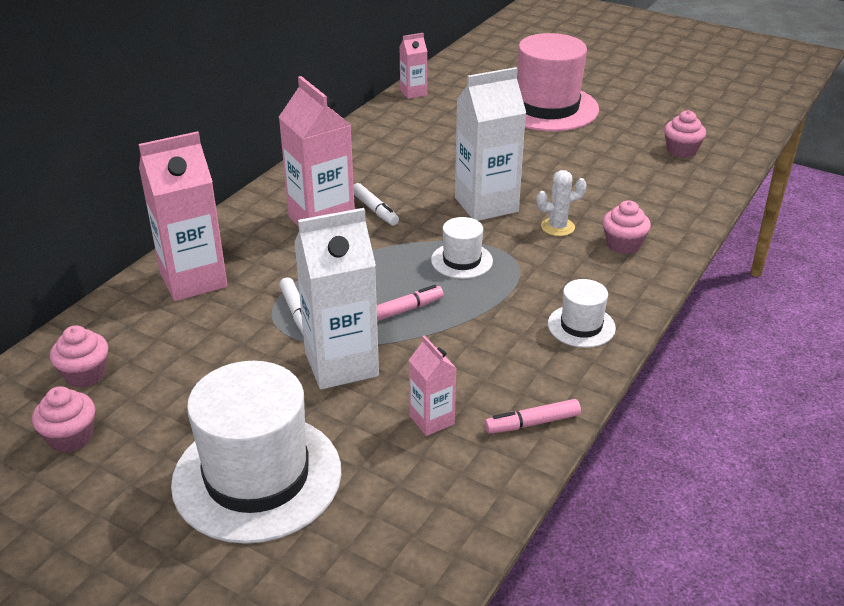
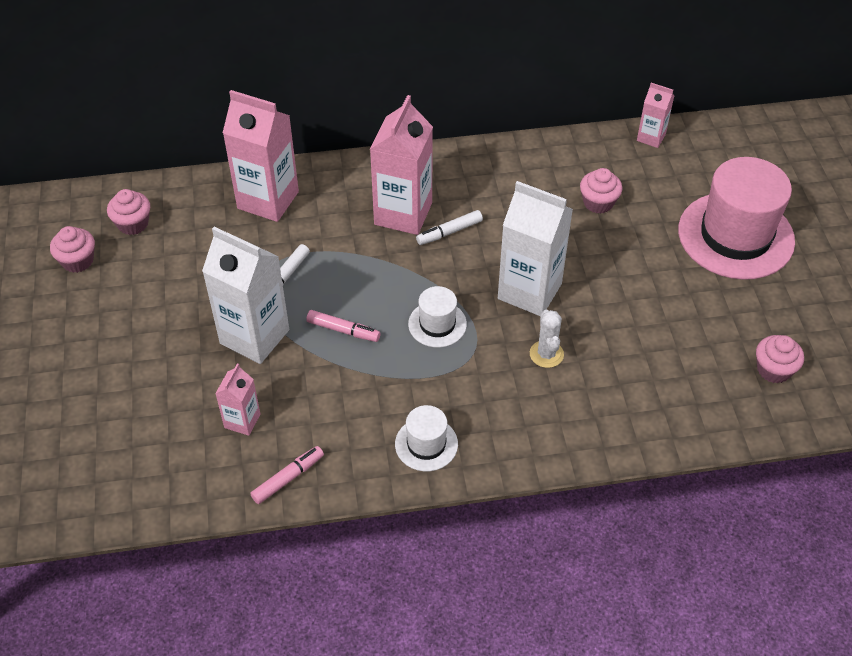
camera: 50 degrees right, 15 degrees up
(257, 477) = (117, 369): white hat -> none
(375, 210) = (449, 232): white marker -> white marker turned 45 degrees clockwise
(532, 423) = (288, 478): pink marker -> pink marker turned 105 degrees clockwise
(557, 227) = (546, 354): white cactus -> white cactus turned 45 degrees clockwise
(623, 244) = (566, 410): pink cupcake -> pink cupcake (598, 203)

